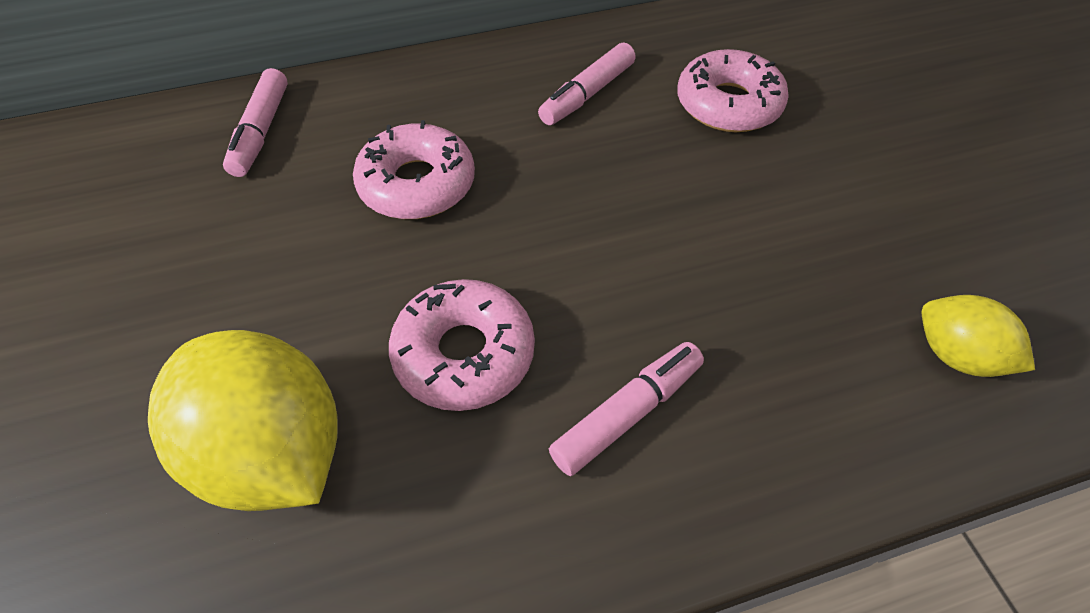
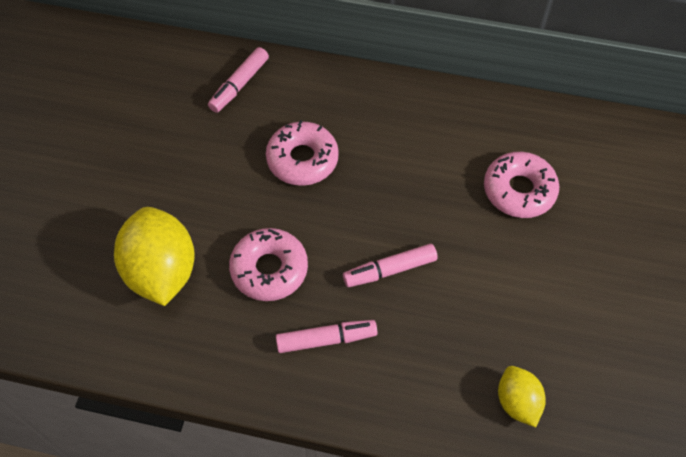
camera: 30 degrees right, 5 degrees up
(587, 94) = (437, 143): pink marker -> pink marker (389, 270)

